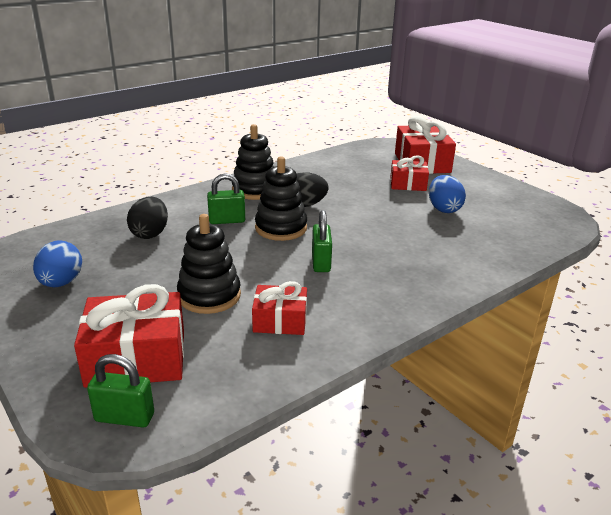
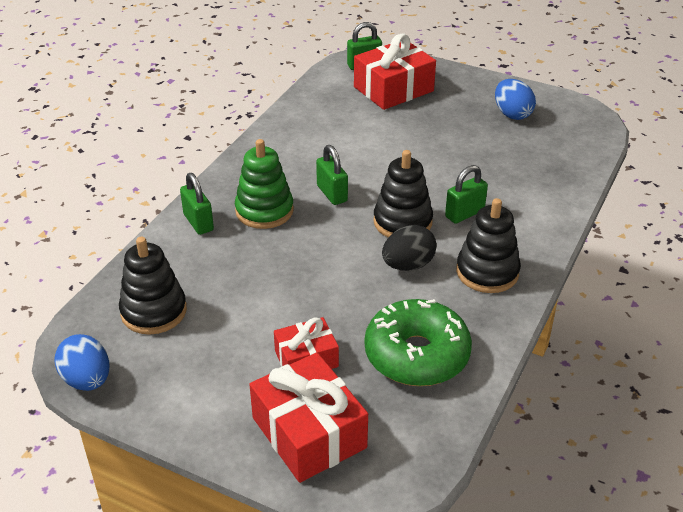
camera: 155 degrees right, 10 degrees up
(150, 234) = (513, 175): black egg -> none
(209, 296) = (394, 137): black stacking toy -> black stacking toy (154, 311)
(280, 321) = (325, 135): red gift -> none
(340, 171) = (416, 355): none -> green donut
(393, 266) = (264, 211): none -> green stacking toy
(443, 209) = (239, 318): blue egg -> blue egg (87, 380)
(459, 273) = (198, 222): none -> green padlock

